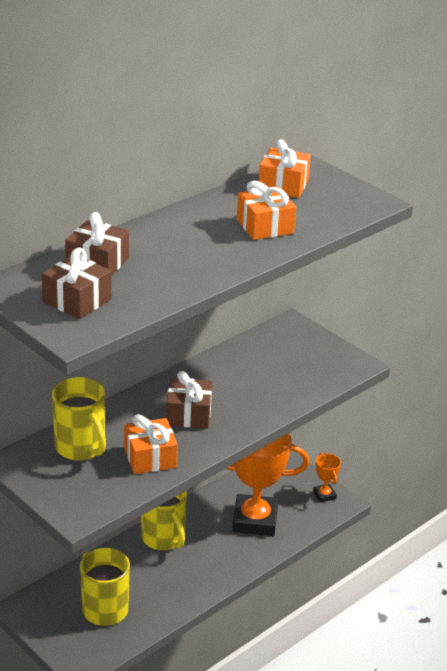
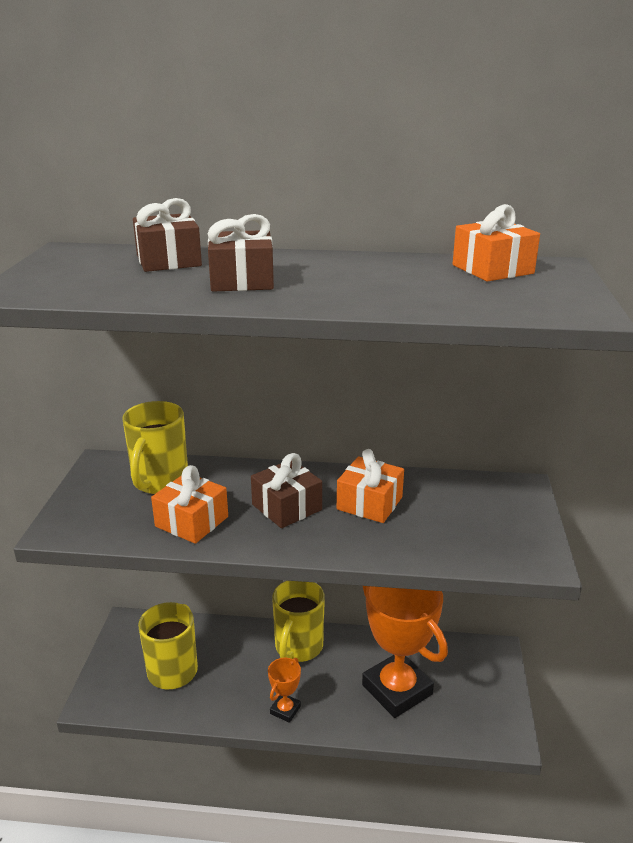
camera: 50 degrees right, 5 degrees down
(77, 300) = (82, 274): brown gift -> brown gift (242, 280)
(265, 226) = (389, 288): orange gift -> orange gift (369, 503)
(324, 495) = (499, 716): orange trophy -> orange trophy (285, 710)

